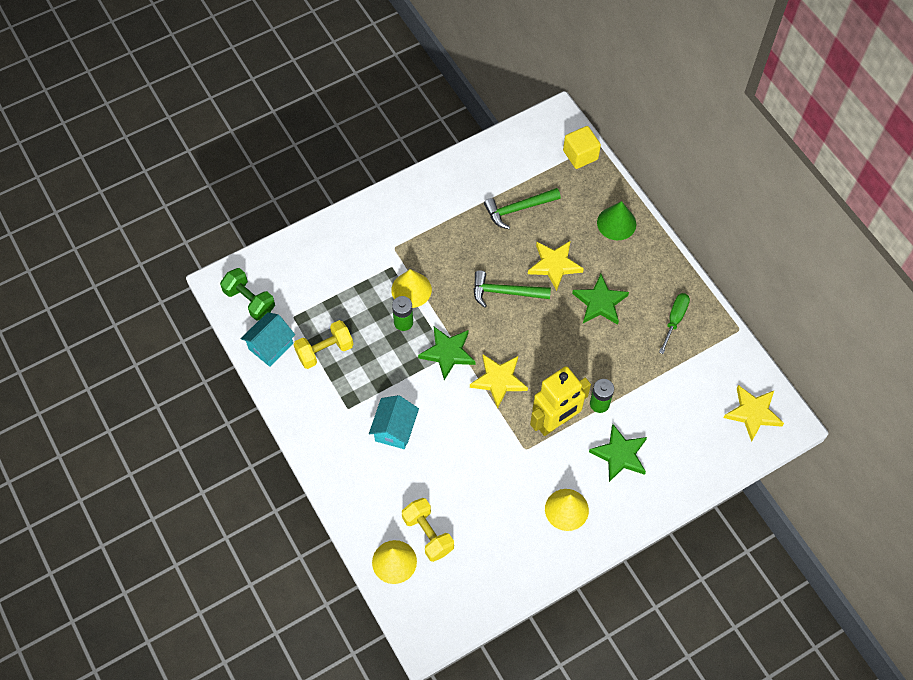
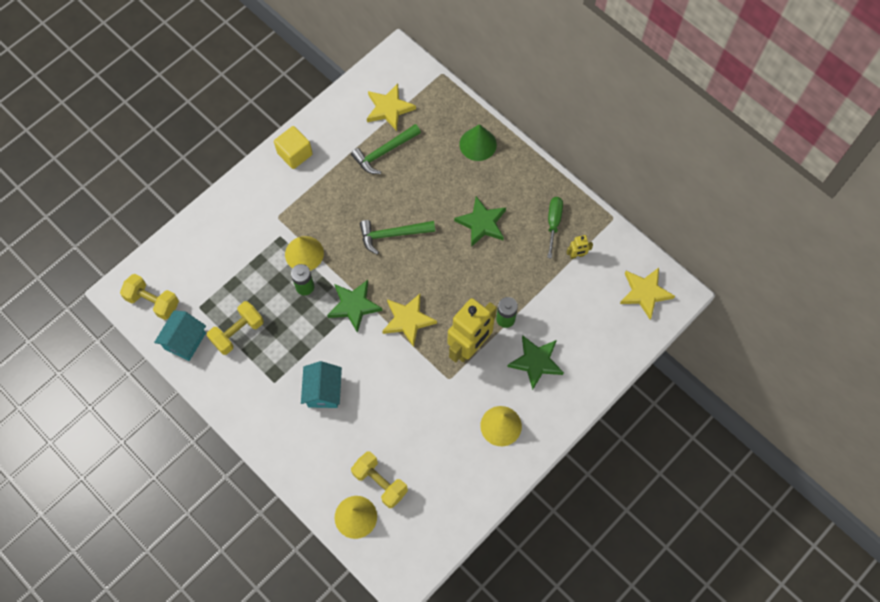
camera: 15 degrees left, 5 degrees up
(249, 301) = (153, 302): green dumbbell -> yellow dumbbell
(554, 265) = (431, 198): yellow star -> yellow star (389, 109)
(580, 155) = (428, 87): yellow cube -> yellow cube (295, 154)
(691, 358) = (577, 255): none -> yellow robot

